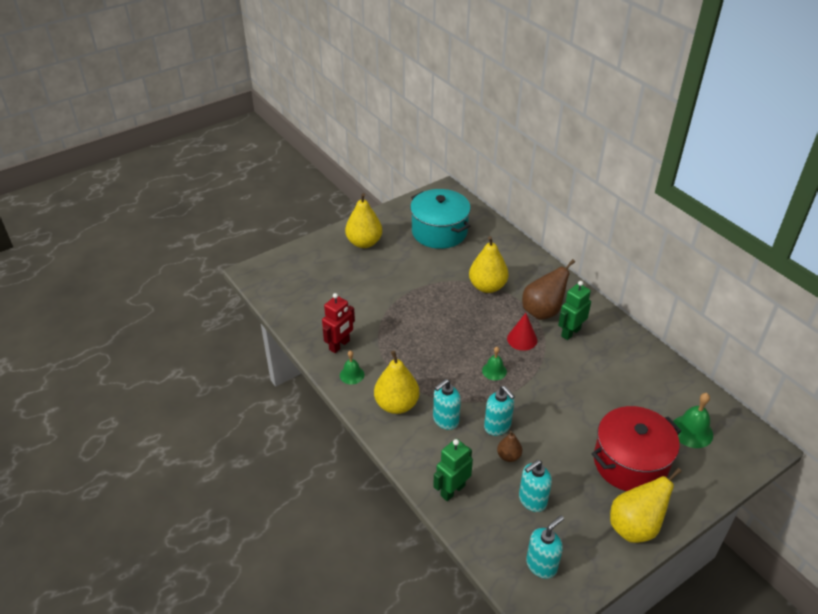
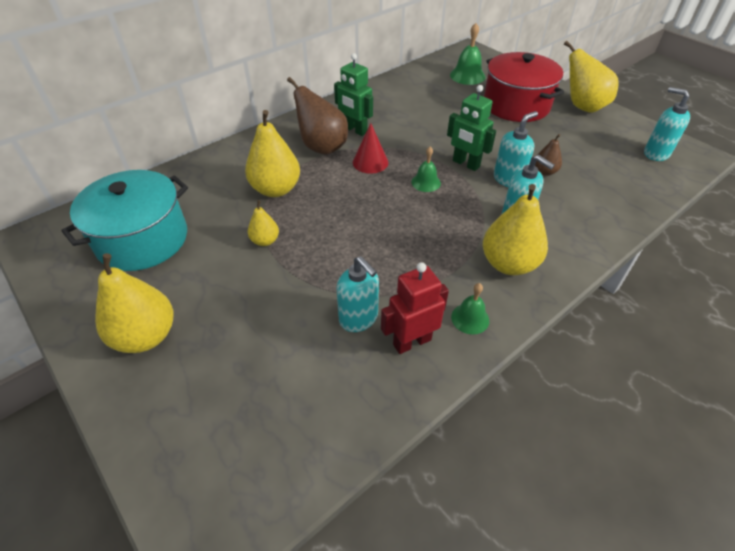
camera: 95 degrees left, 5 degrees up
(339, 345) = (412, 342): red robot -> red robot turned 60 degrees counterclockwise
(433, 283) = (265, 241): none -> yellow pear
(452, 490) = (610, 210): green robot -> green robot (465, 164)
(532, 500) = (590, 158): turquoise soap dispenser -> turquoise soap dispenser (359, 318)

